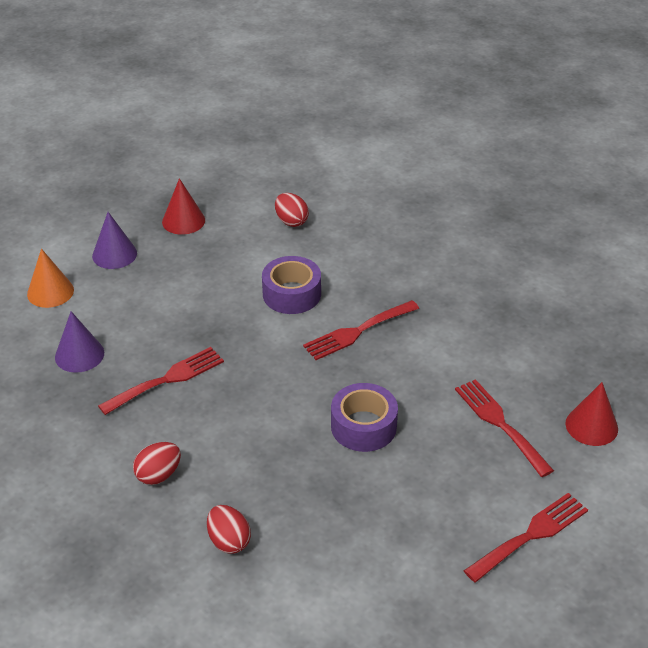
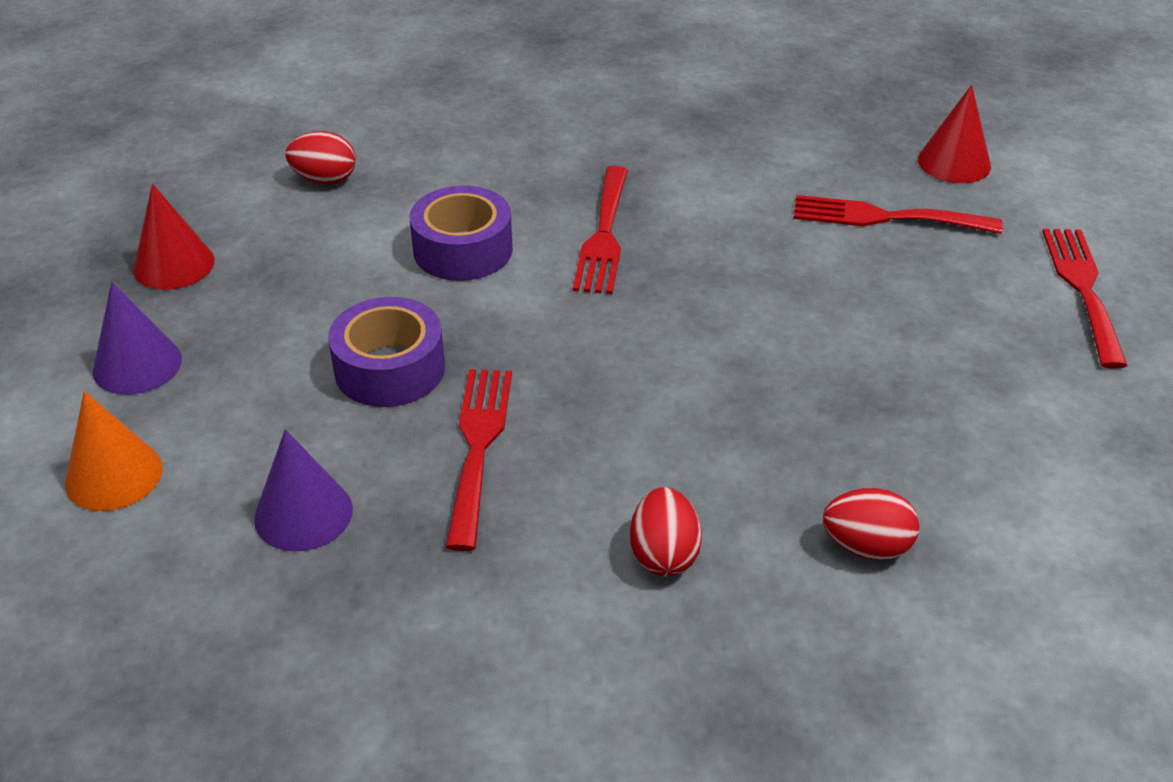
camera: 50 degrees left, 0 degrees up
(363, 426) = (778, 317): purple tape -> purple tape (390, 369)

